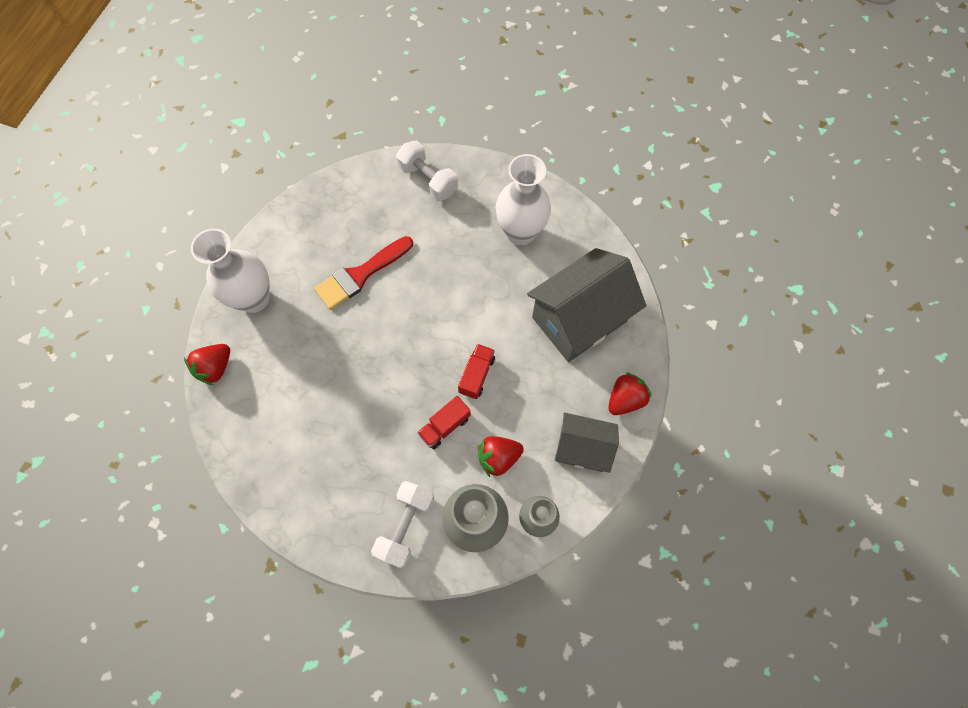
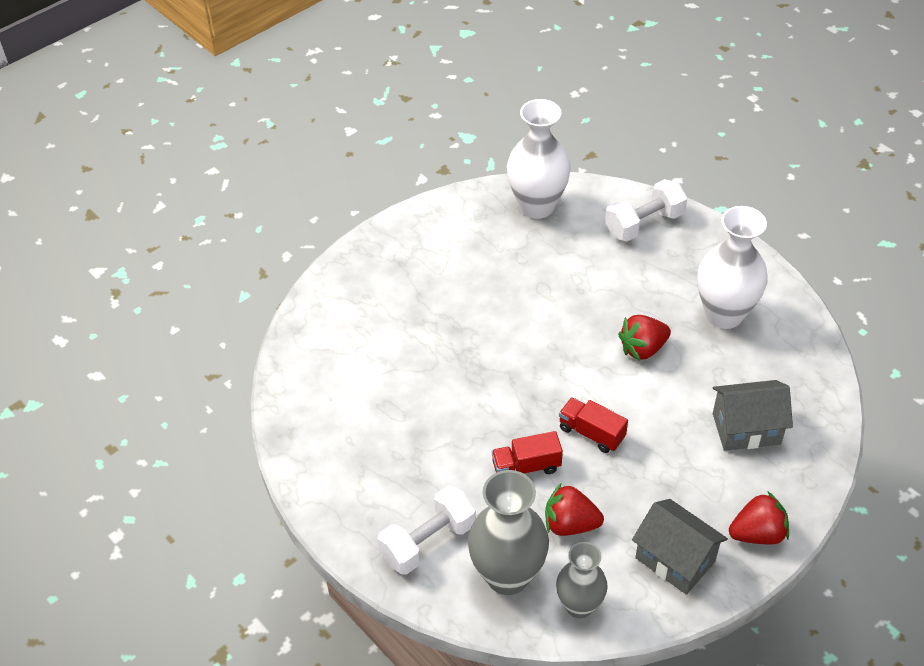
camera: 30 degrees right, 20 degrees down
(216, 368) = (316, 309): red strawberry -> red strawberry (643, 349)
(254, 299) = (391, 262): white vase -> white vase (537, 206)
(360, 275) = (515, 285): red brush -> none
(428, 180) = (644, 224): white dumbbell -> white dumbbell turned 75 degrees clockwise
(477, 375) = (591, 433): red truck -> red truck turned 105 degrees counterclockwise
(579, 319) = (746, 429): grey house -> grey house, size x0.59

